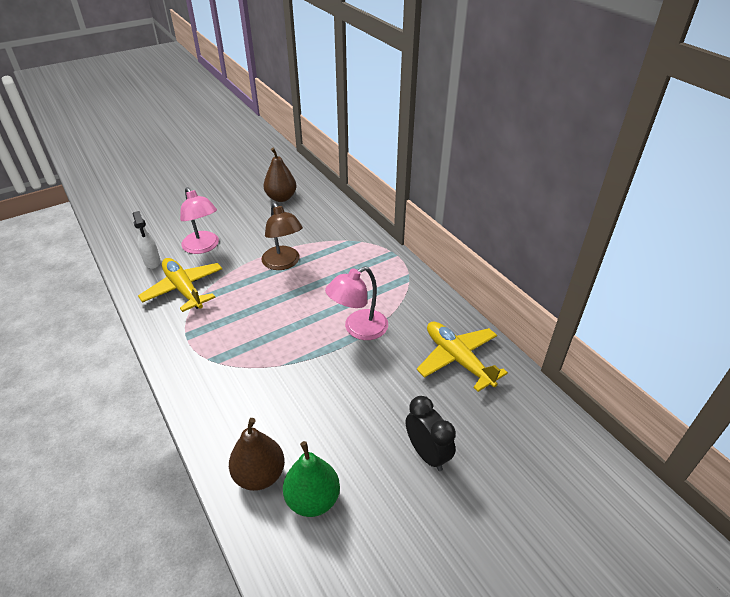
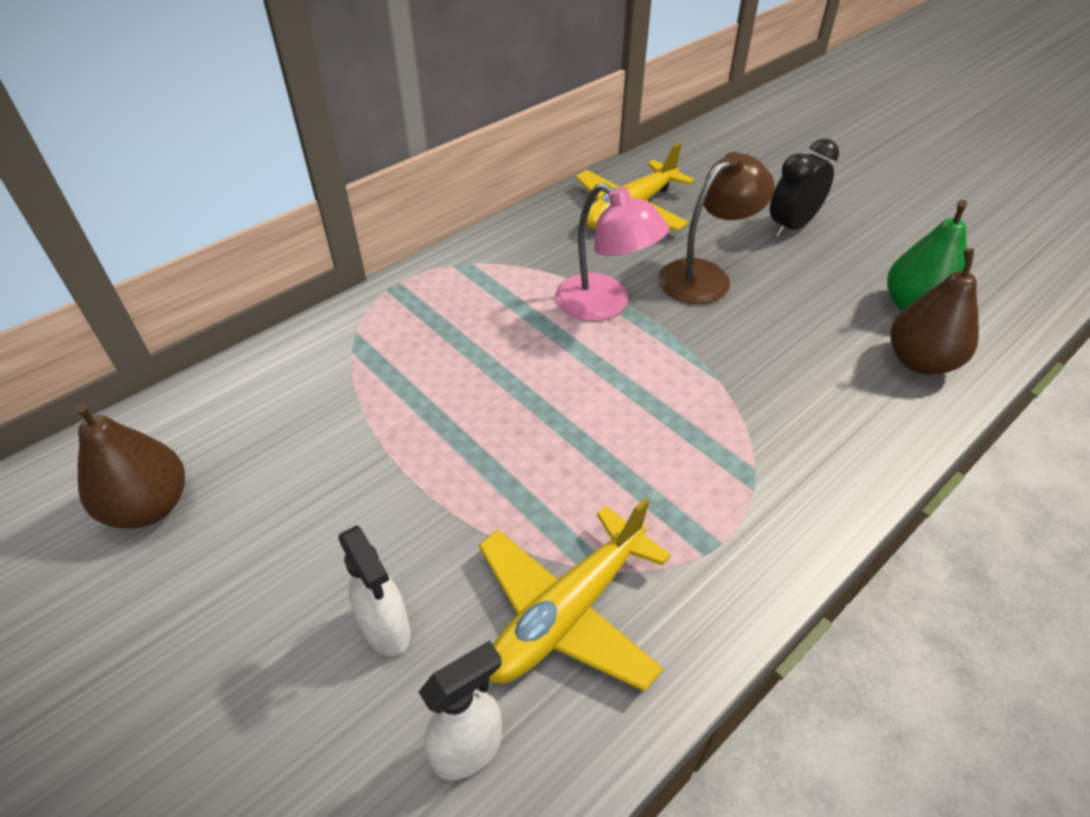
camera: 100 degrees left, 5 degrees up
(203, 247) = (386, 629): pink lamp -> white spray bottle
(283, 263) = (440, 438): brown lamp -> brown lamp (705, 275)

